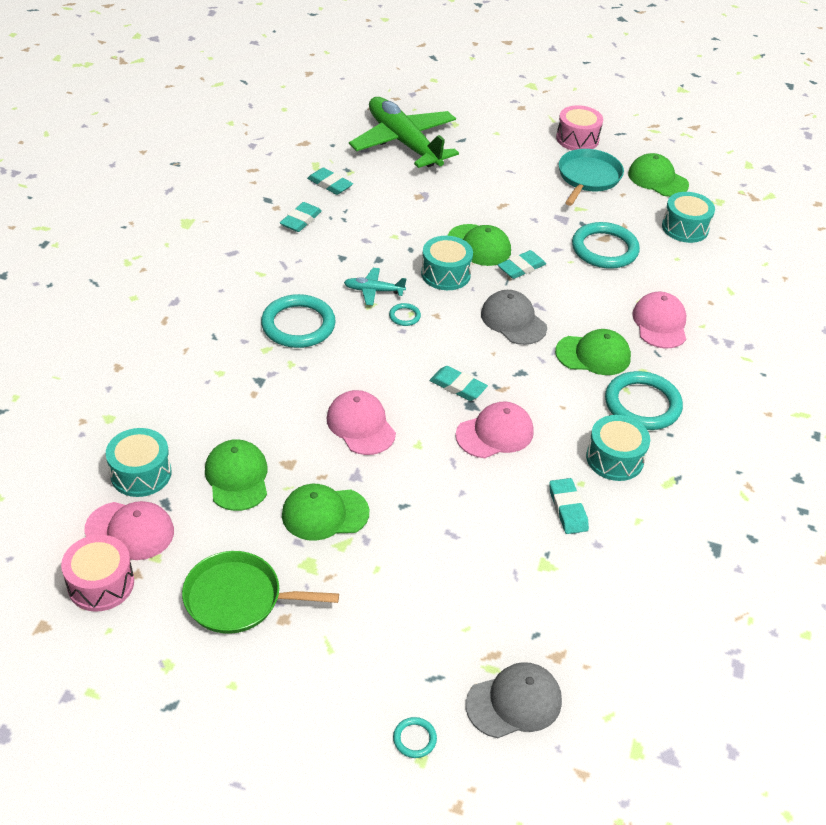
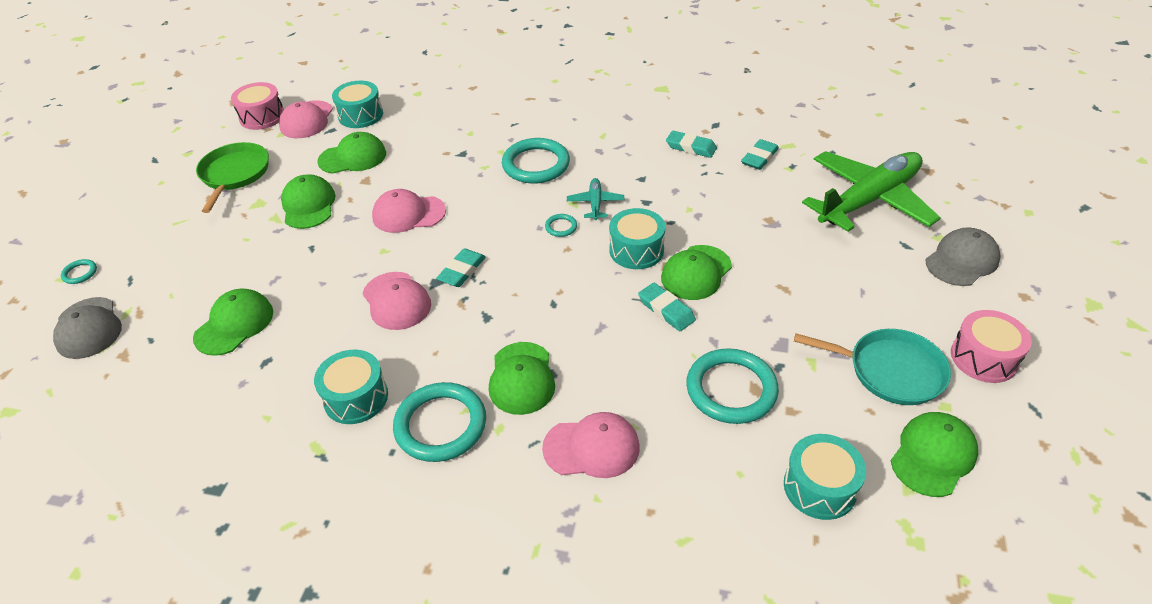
camera: 90 degrees right, 0 degrees up
(361, 425) = (408, 214): pink cap -> pink cap turned 150 degrees counterclockwise
(513, 321) = (569, 307): grey cap -> grey cap (962, 260)
(518, 561) = (234, 324): none -> green cap
(567, 509) = (291, 359): turquoise eraser -> none

